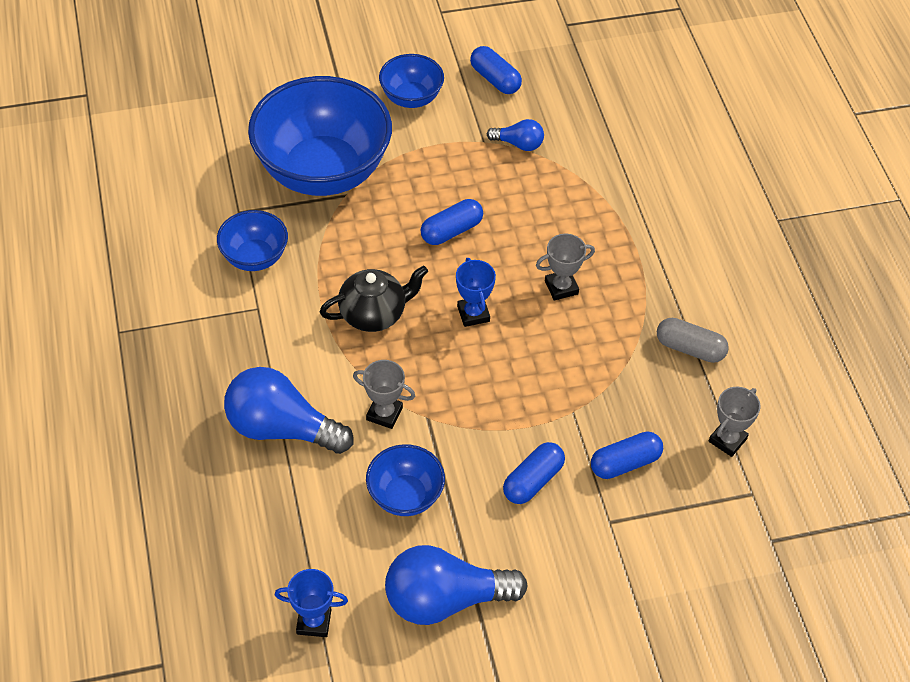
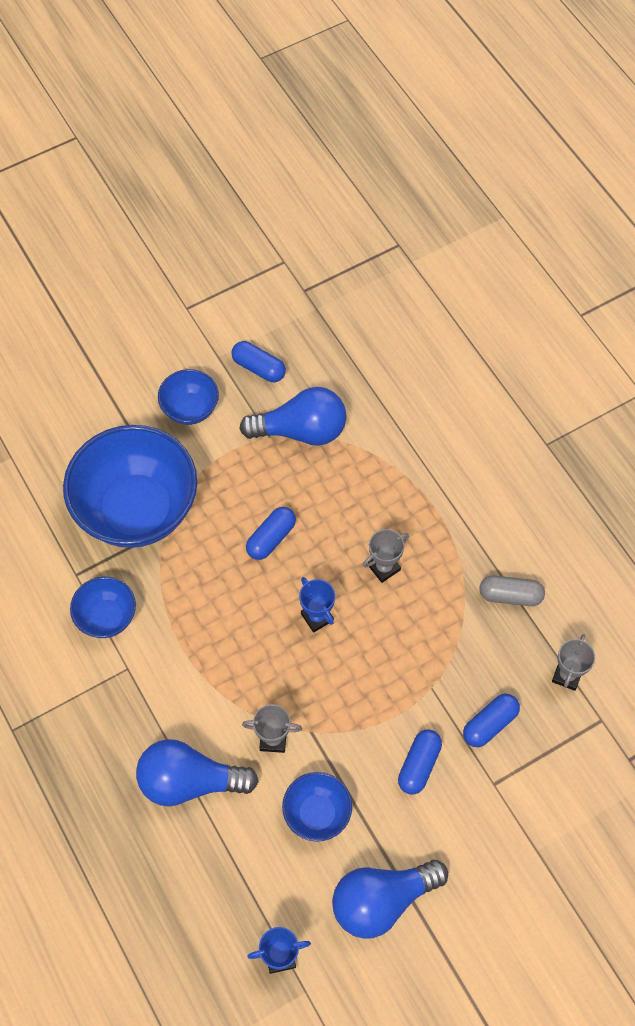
camera: 15 degrees left, 10 degrees up
(374, 314) = (231, 643): black teapot -> none
(518, 144) = (301, 431): blue light bulb -> blue light bulb, size x1.99

